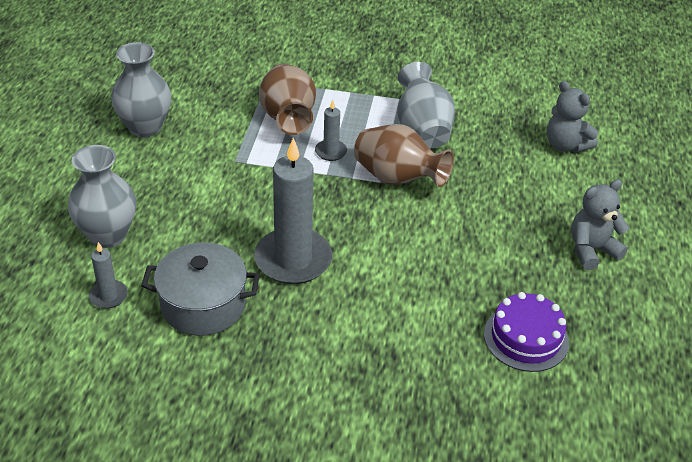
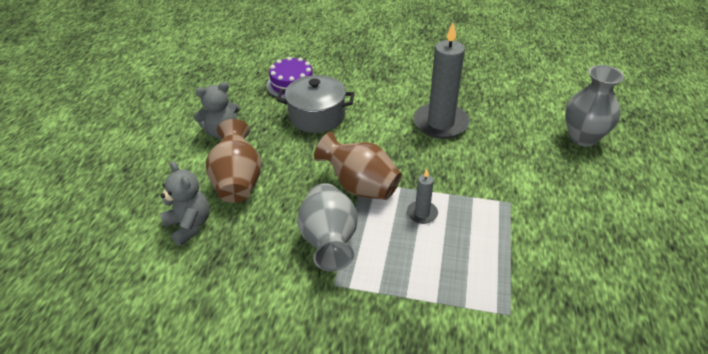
camera: 175 degrees left, 0 degrees up
(108, 296) = (556, 101): grey candle -> none
(145, 127) = (616, 240): grey vase -> none
(203, 305) = (493, 97): grey pot -> grey pot (317, 116)
(288, 119) = (471, 254): brown vase -> brown vase (238, 182)

